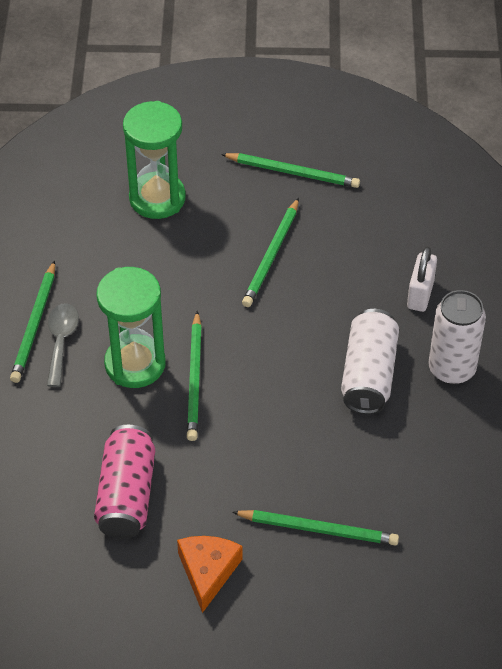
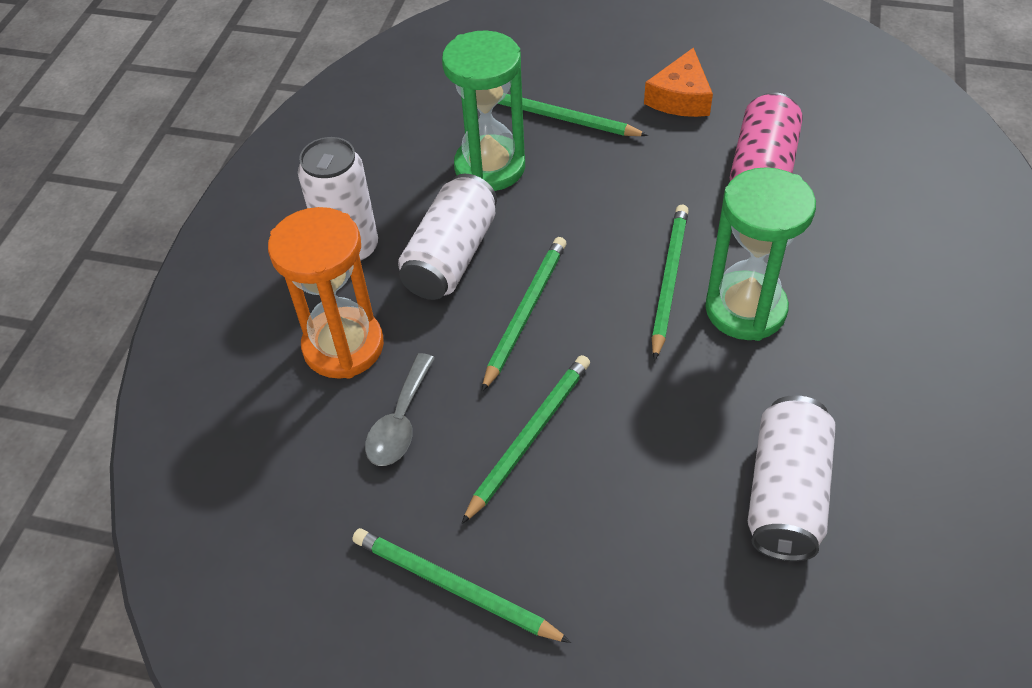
camera: 165 degrees left, 0 degrees up
(35, 325) = (887, 383): green pencil -> green pencil (525, 312)
(61, 341) = (847, 354): grey spoon -> grey spoon (400, 422)
(104, 247) = (785, 494): none -> white can
(157, 198) = (694, 574): green hourglass -> green hourglass (490, 167)
(420, 294) = (343, 346): white padlock -> orange hourglass

